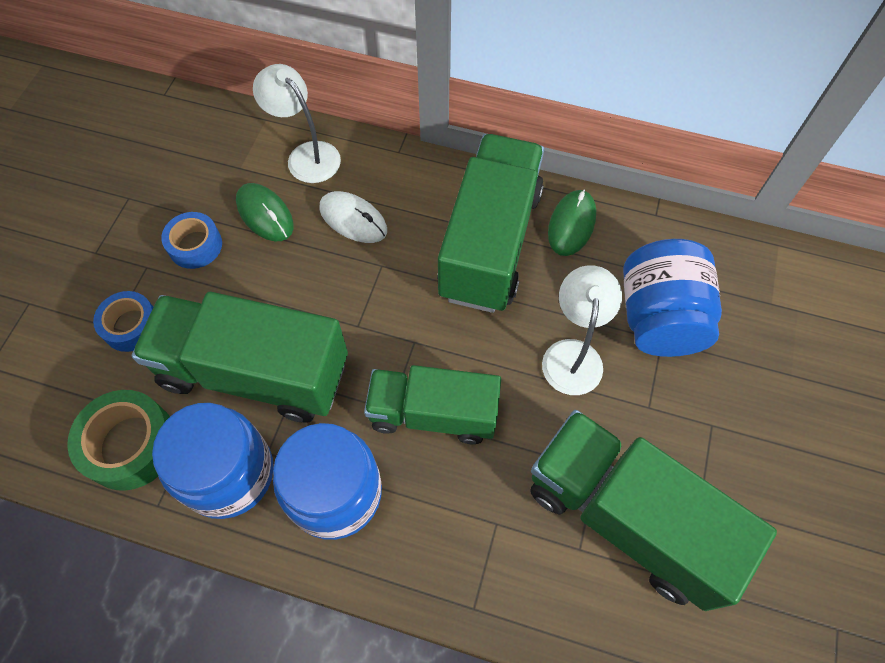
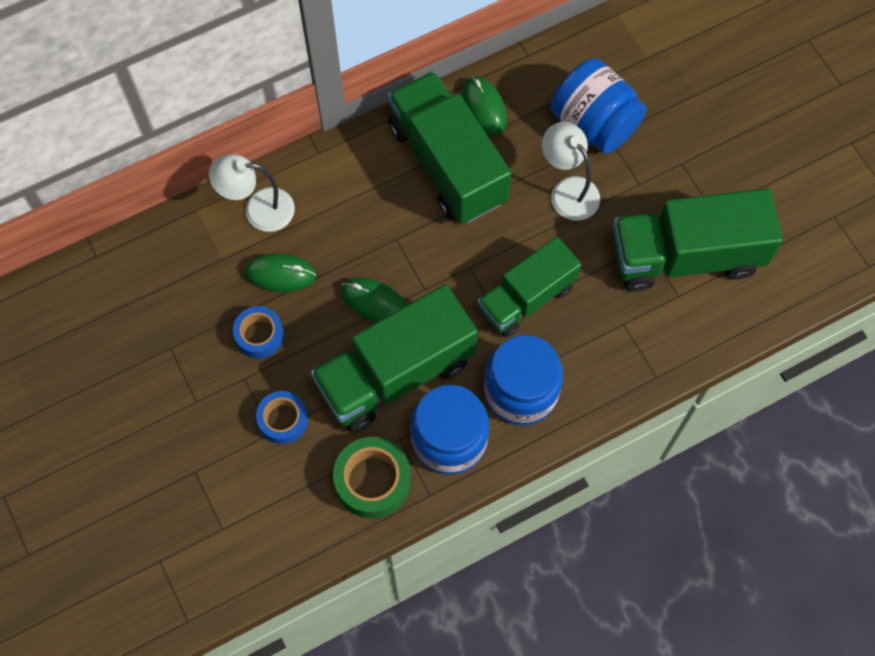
camera: 45 degrees left, 5 degrees up
(307, 299) = (374, 301): none -> green mouse
(353, 219) = (343, 225): white mouse -> none

